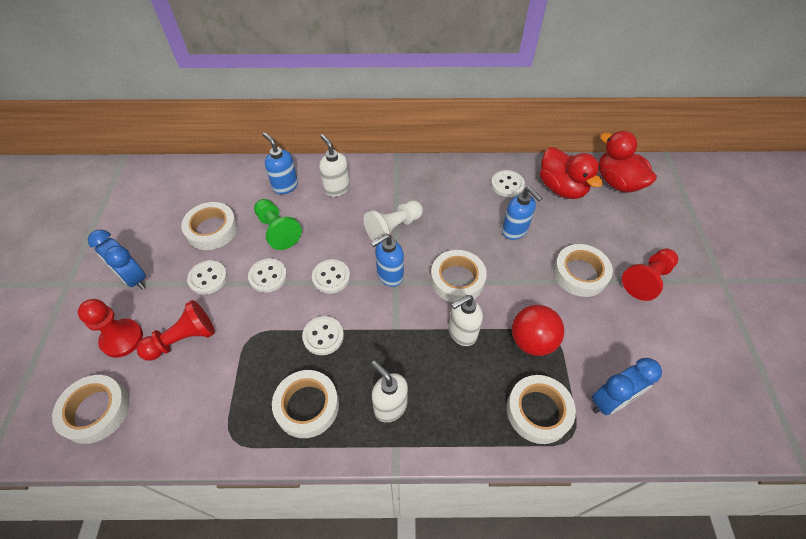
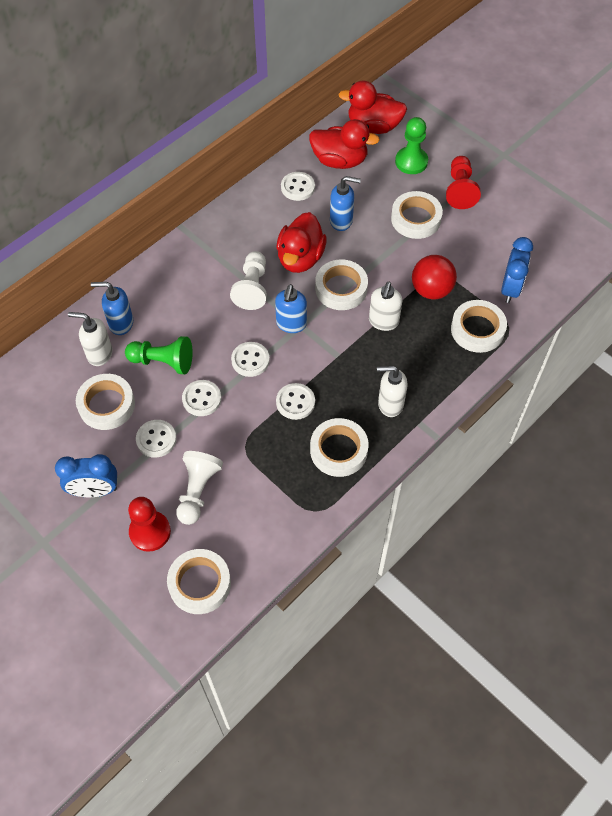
camera: 45 degrees left, 5 degrees up
(183, 339) = (197, 491): red pawn -> white pawn
(336, 188) = (167, 292): white soap dispenser -> white soap dispenser (99, 354)
(452, 234) = (300, 258): none -> red duck
(623, 228) = (411, 162): none -> green pawn

